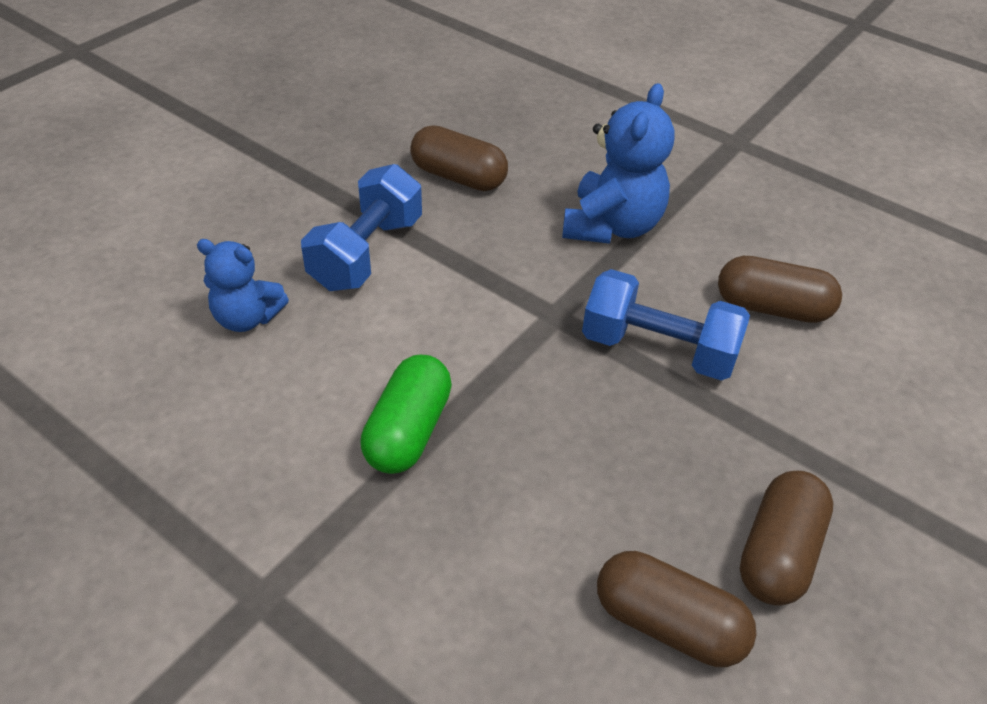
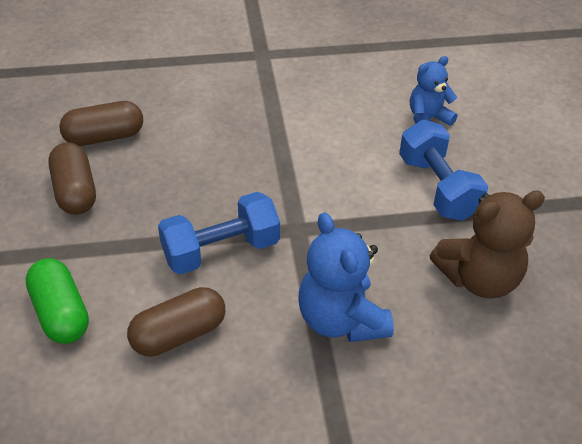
camera: 135 degrees right, 0 degrees up
(408, 431) = (289, 128): green capsule -> green capsule (60, 313)
(458, 177) = (479, 278): brown capsule -> brown teddy bear

